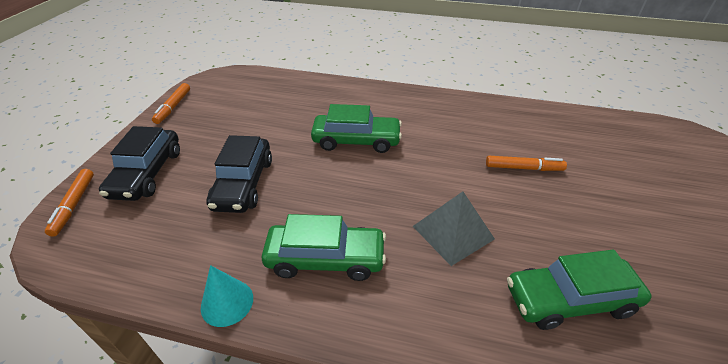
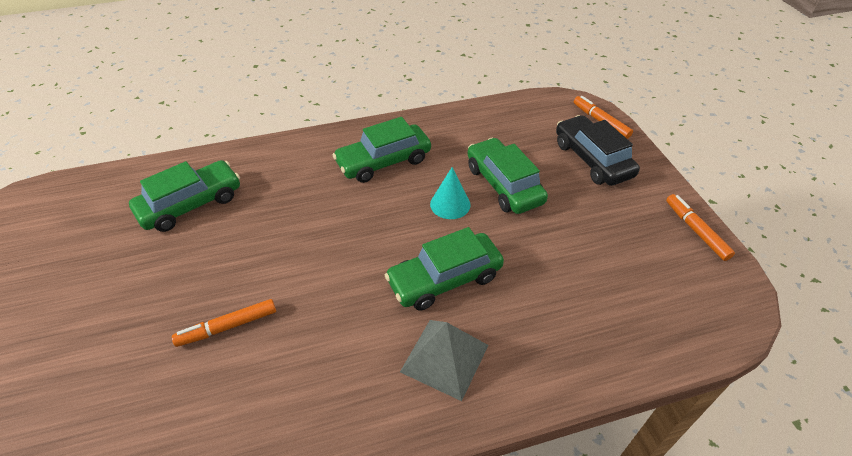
camera: 150 degrees right, 5 degrees up
(227, 302) = (424, 119): turquoise cone -> turquoise cone (450, 204)
(243, 183) = (504, 184): black car -> green car
(453, 232) = (292, 218): grey pyramid -> grey pyramid (444, 358)

